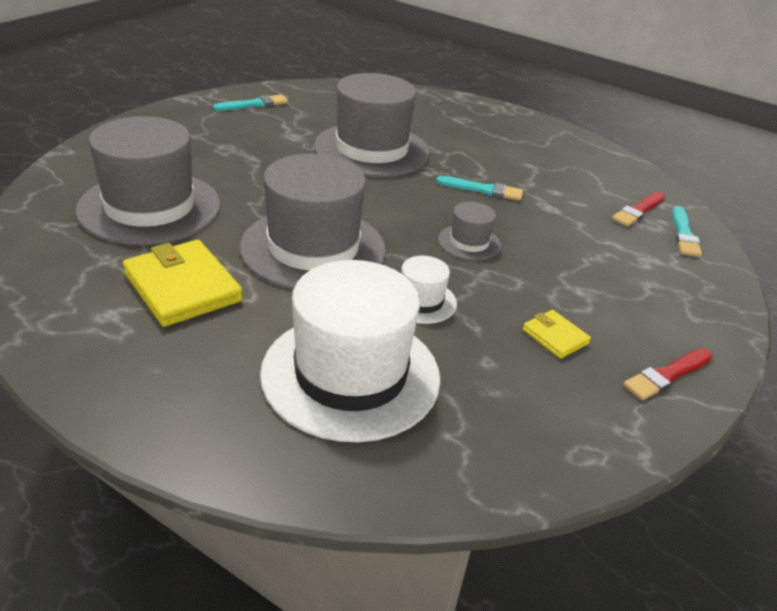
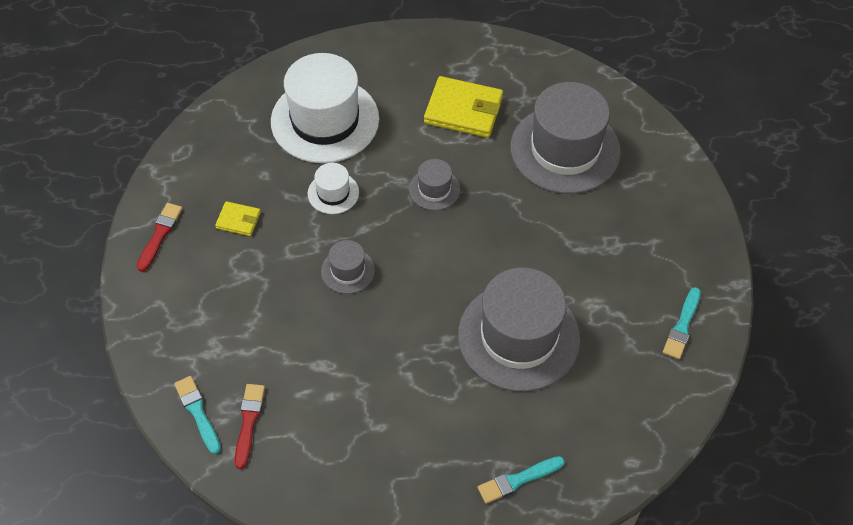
camera: 145 degrees right, 20 degrees up
(313, 248) = (434, 189): grey hat -> grey hat, size x0.46
(483, 190) = (387, 349): turquoise brush -> turquoise brush (518, 480)

